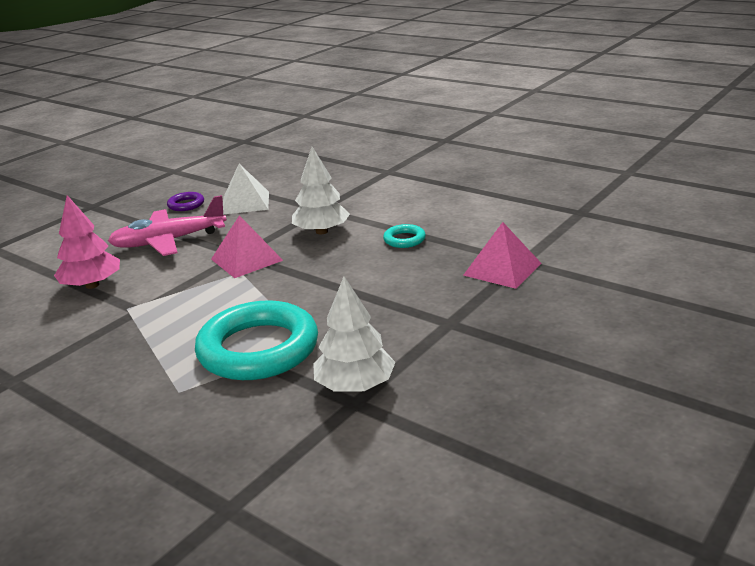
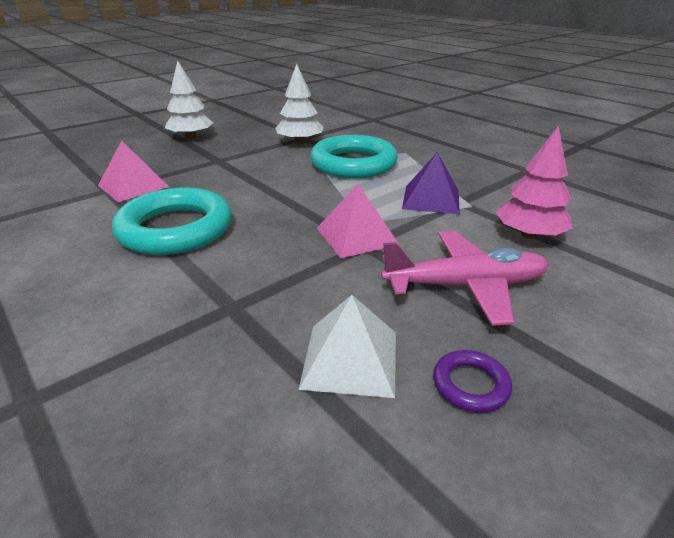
camera: 170 degrees left, 5 degrees up
(168, 308) = (431, 199): none -> purple pyramid
(321, 231) = (255, 259): white tree -> white tree (191, 137)
(404, 239) = (176, 229): turquoise ring -> turquoise ring, size x2.32

